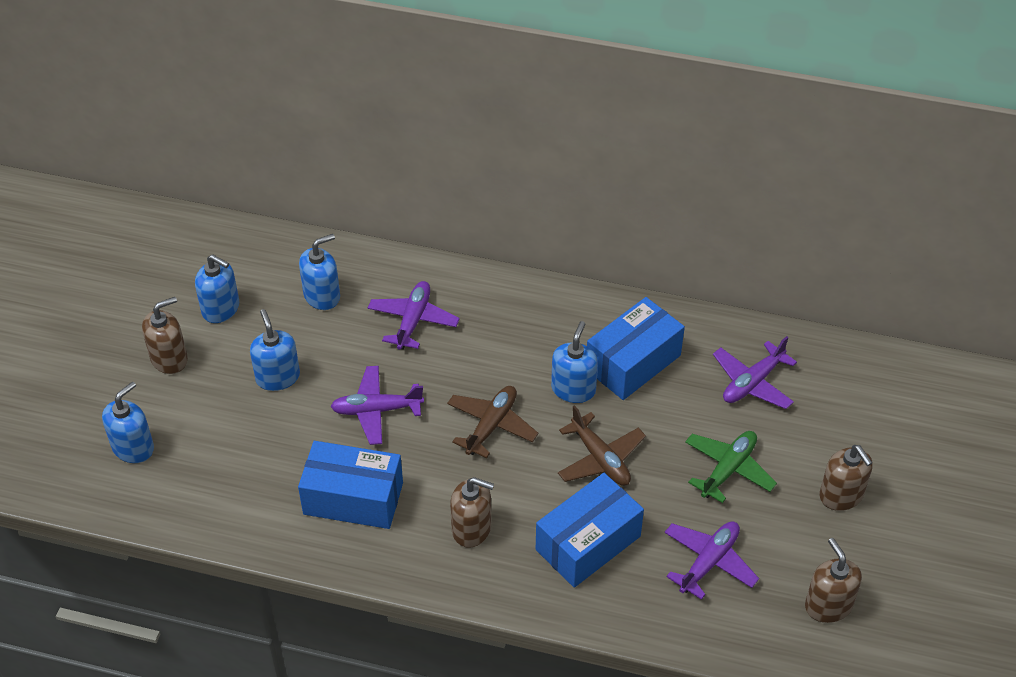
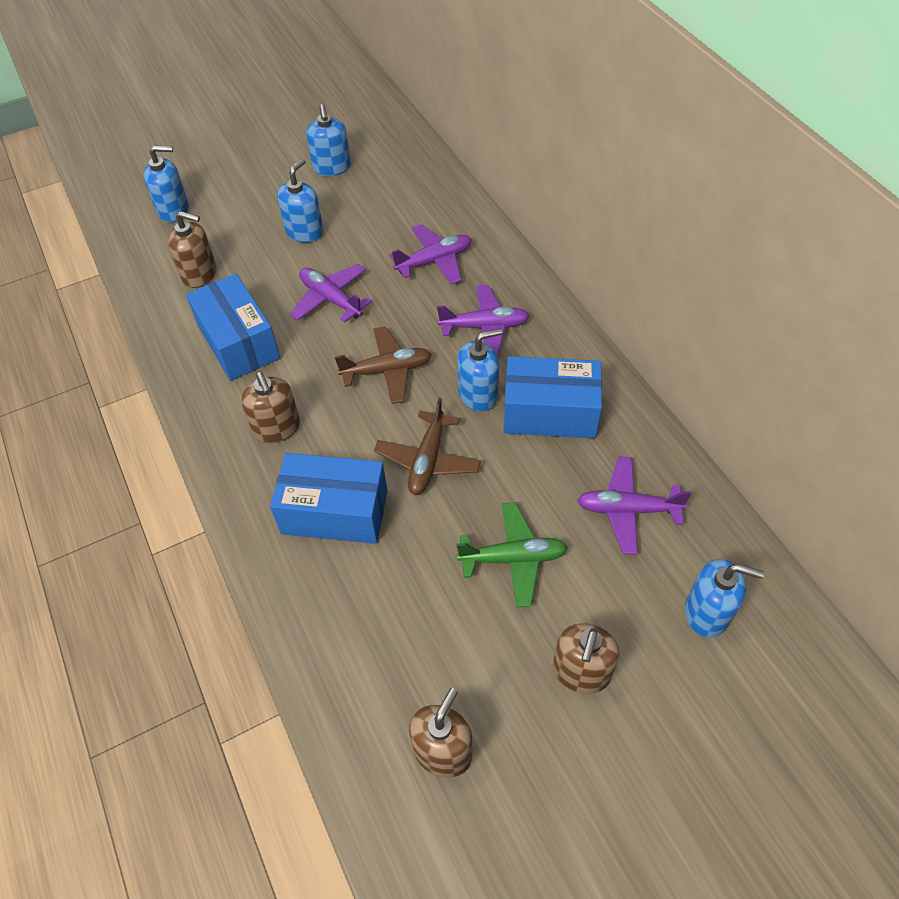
camera: 50 degrees right, 5 degrees up
(169, 359) = (263, 175): brown soap dispenser -> brown soap dispenser (200, 274)
(322, 296) = (400, 203): blue soap dispenser -> blue soap dispenser (707, 612)
(709, 562) = (398, 614): purple plane -> purple plane (484, 327)

